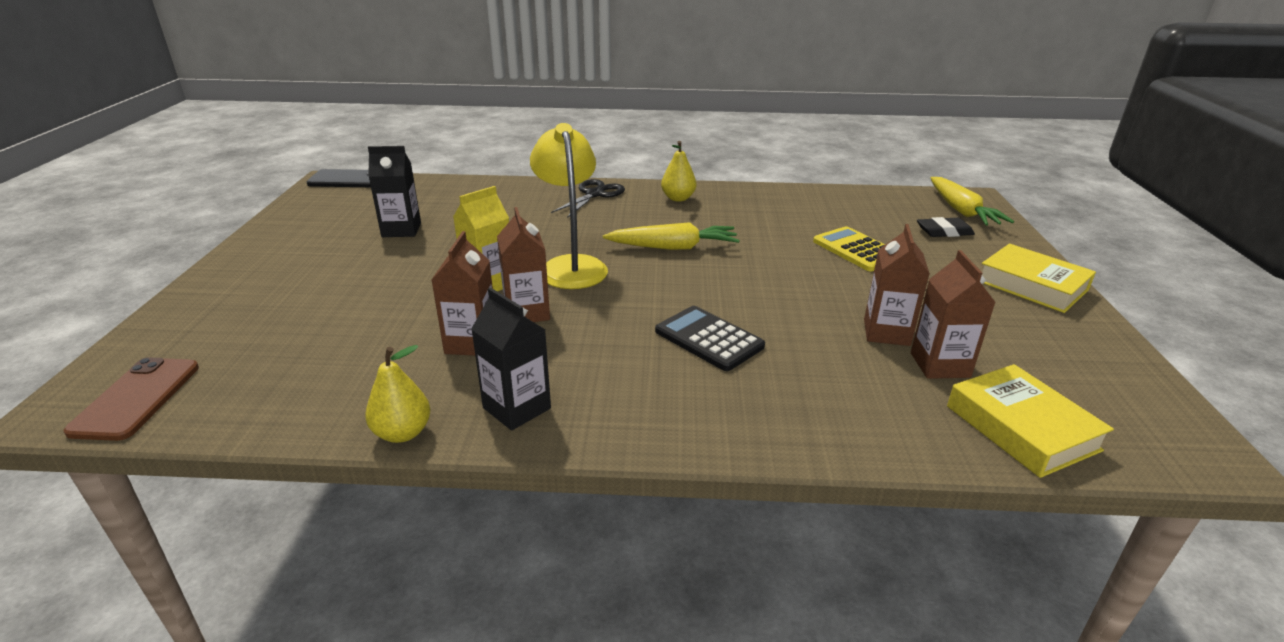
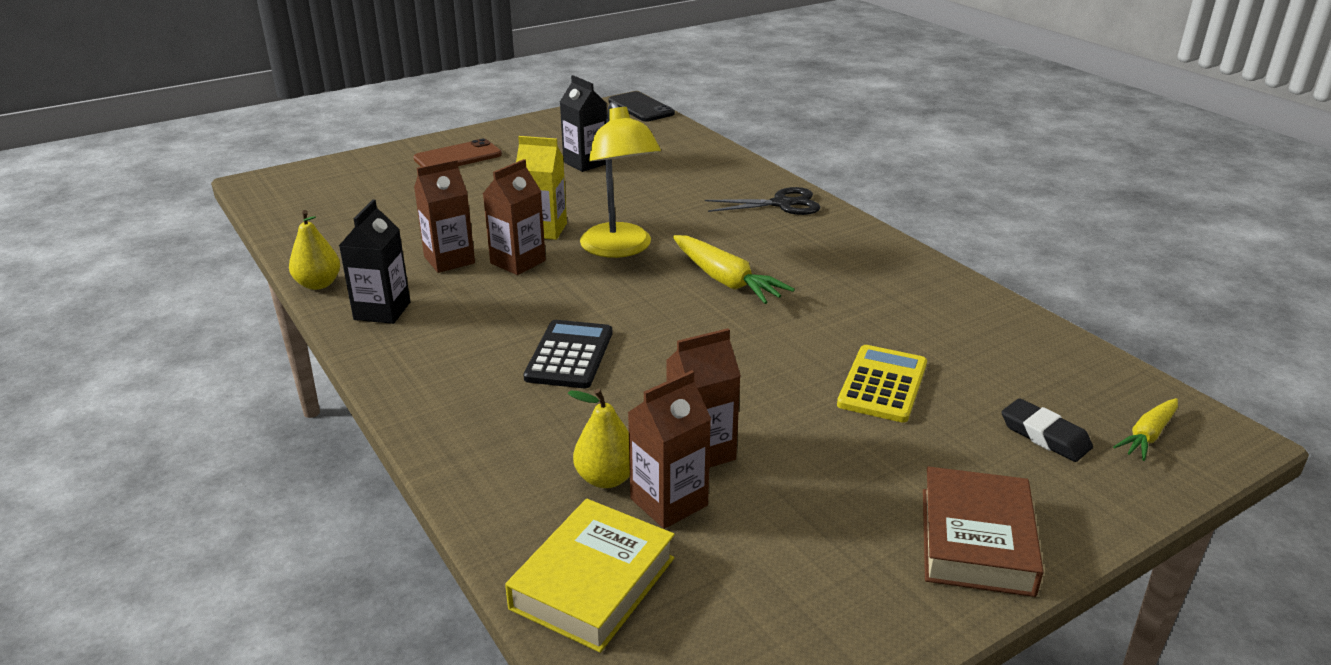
camera: 55 degrees right, 0 degrees up
(136, 398) = (284, 193): brown phone -> brown phone (458, 157)
(571, 266) = (620, 249): yellow lamp -> yellow lamp turned 120 degrees clockwise
(678, 198) = (845, 244): yellow pear -> yellow pear (606, 478)
(961, 211) = (1147, 435): yellow carrot -> yellow carrot, size x0.60
(1032, 285) = (976, 540): yellow book -> brown book

